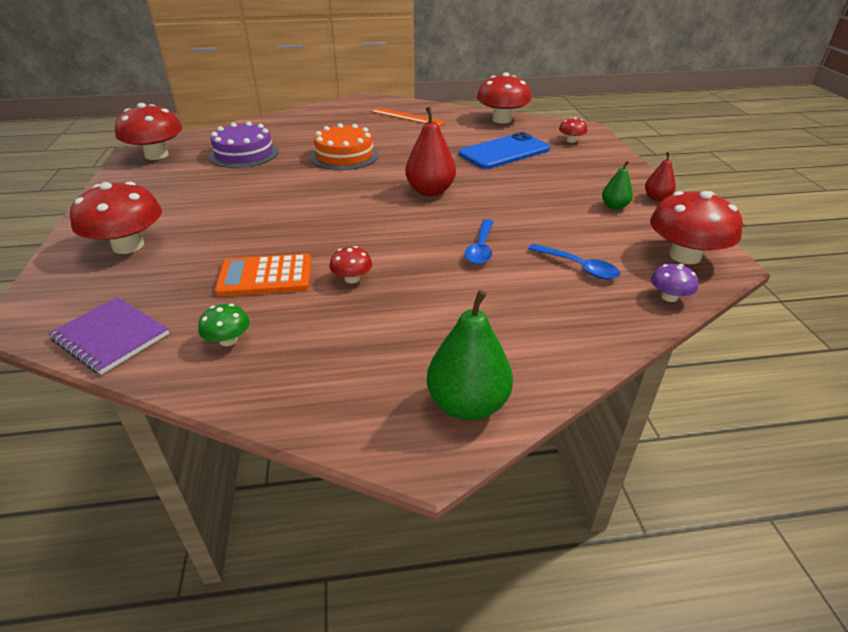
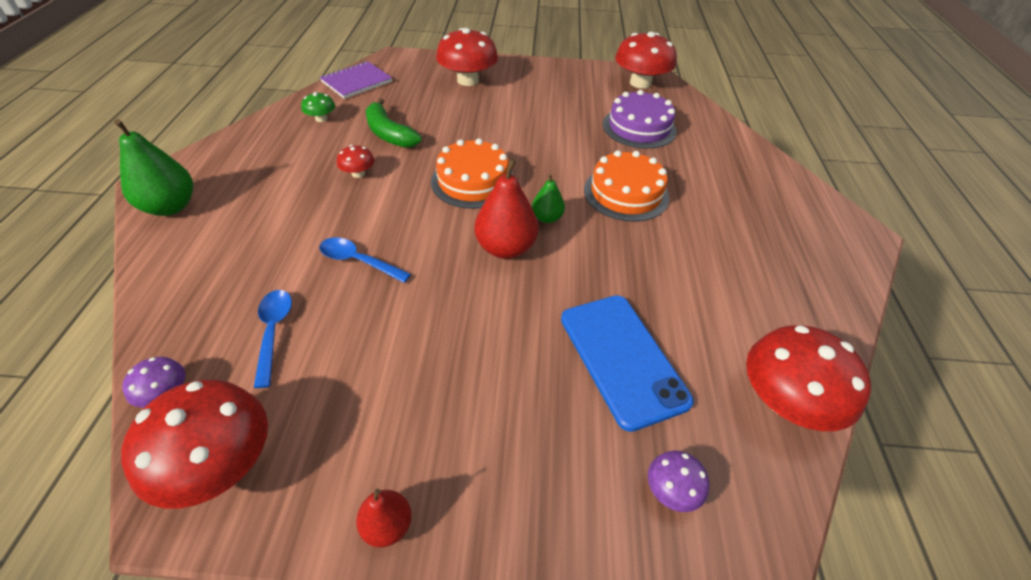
camera: 100 degrees right, 10 degrees up
(265, 276) = (389, 134): orange calculator -> green banana
(347, 215) = (473, 181): none -> orange cake
(407, 117) = (779, 270): orange ruler -> none
(571, 140) = (672, 490): red mushroom -> purple mushroom
(579, 267) = (273, 332): blue spoon -> blue spoon turned 120 degrees clockwise
(614, 206) = (387, 438): green pear -> green pear (547, 218)

